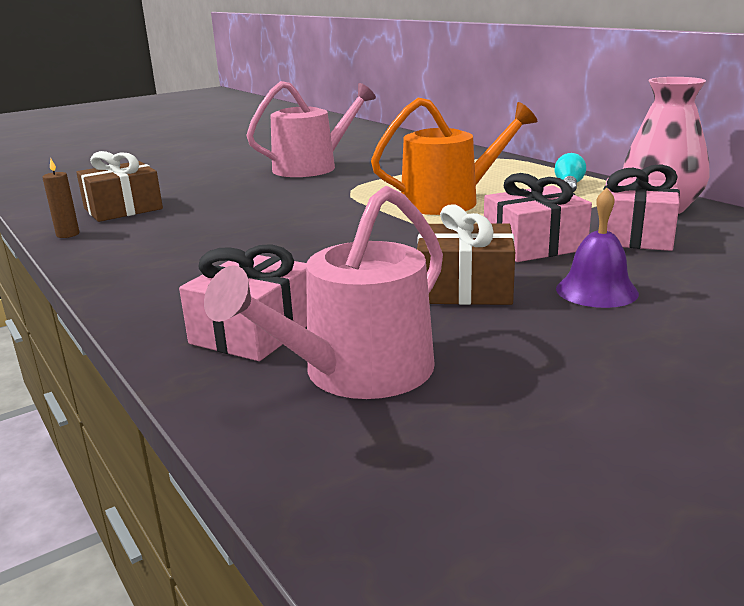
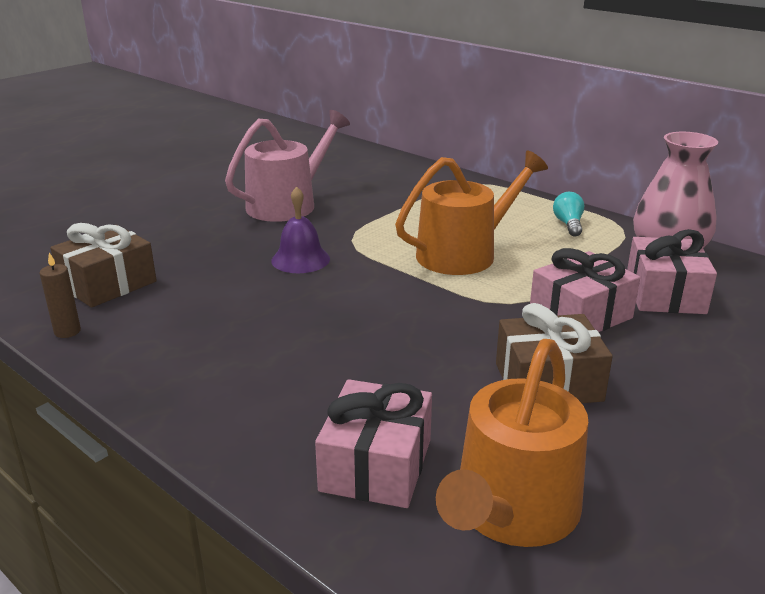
camera: 15 degrees left, 5 degrees up
(357, 372) = (512, 511): pink watering can -> orange watering can
(596, 290) = (669, 375): purple bell -> purple bell (300, 259)

